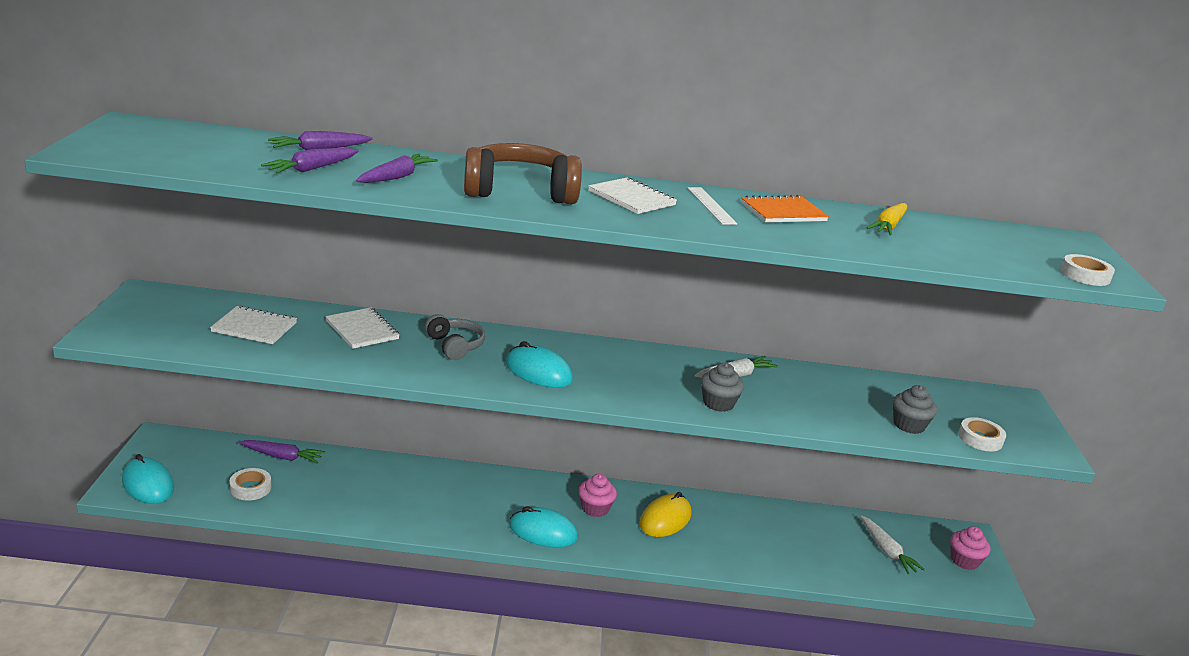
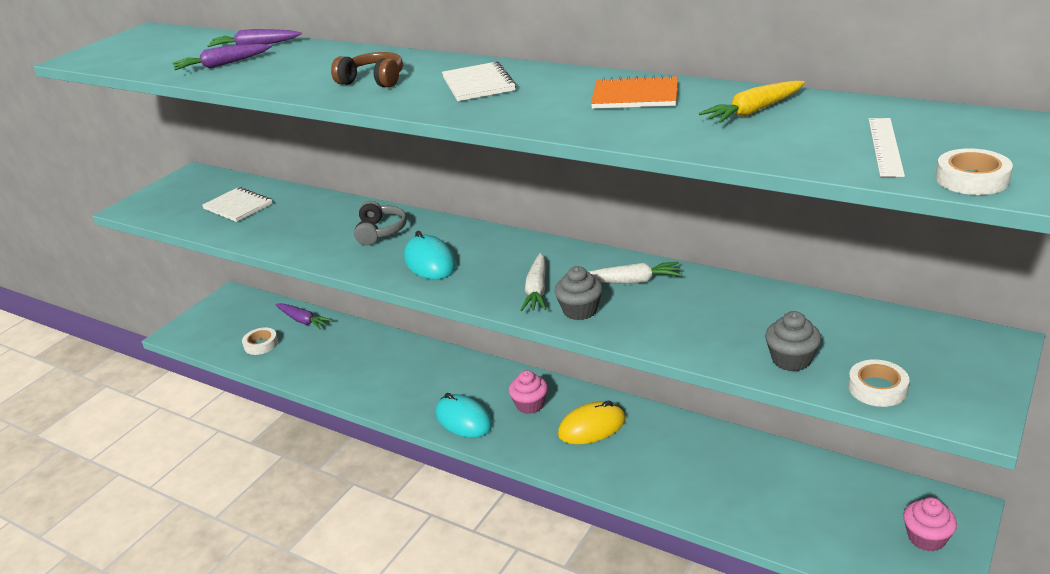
camera: 35 degrees right, 5 degrees up
(148, 484) = (195, 332): turquoise mouse -> none
(362, 330) = (317, 213): white notebook -> none
(396, 177) = (281, 70): purple carrot -> none
(520, 192) = (373, 80): brown headphones -> brown headphones, size x0.57
(711, 205) = (557, 90): white ruler -> white ruler (885, 146)
(887, 551) = (827, 506): white carrot -> white carrot (537, 290)

